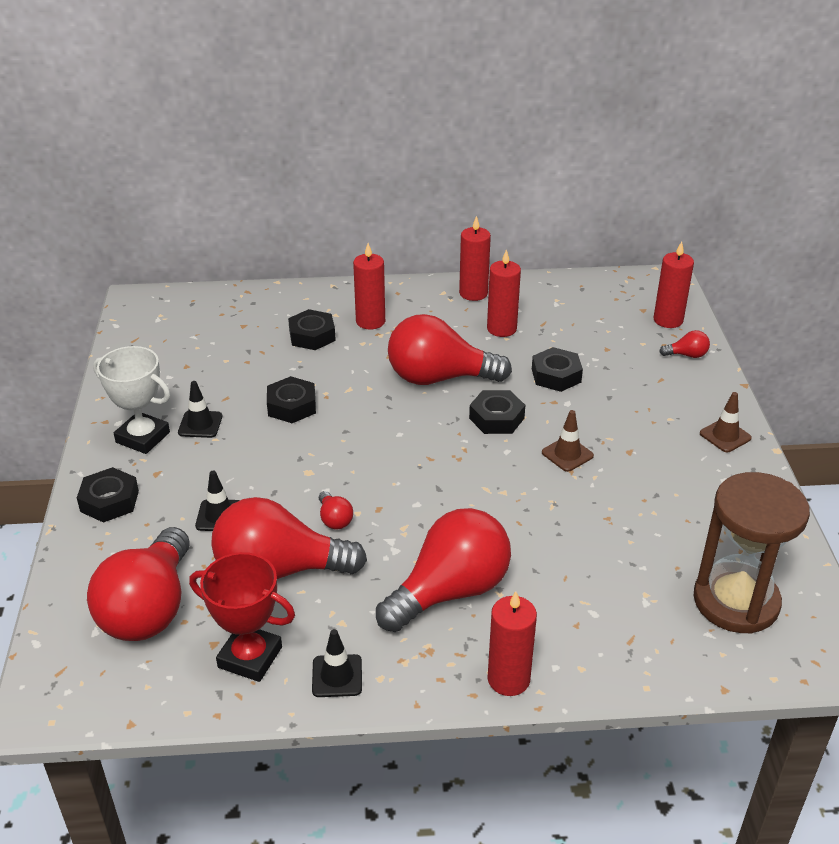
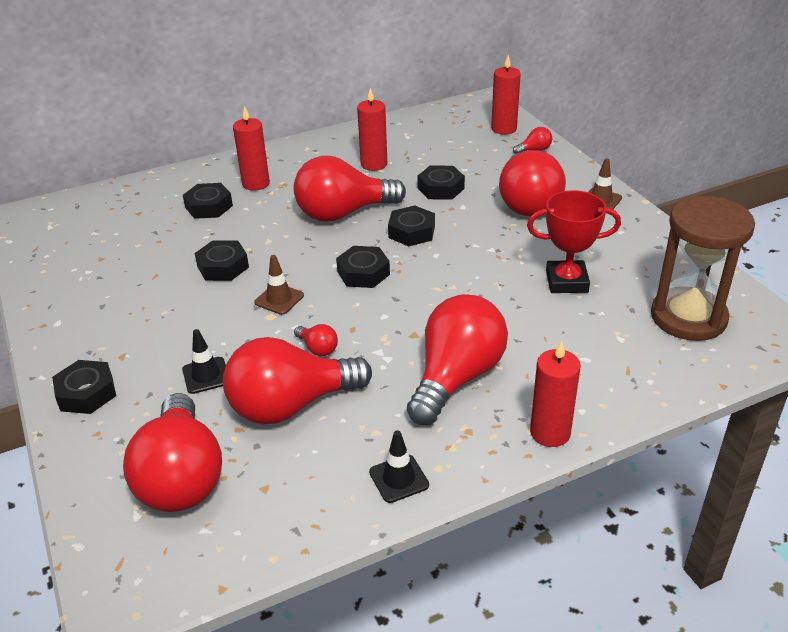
camera: 20 degrees left, 0 degrees up
(143, 437) = (90, 329): white trophy -> none
(200, 424) = (142, 303): black traffic cone -> none
(250, 657) = (307, 488): red trophy -> red trophy (566, 281)
(422, 451) = (363, 273): none -> black nut
(473, 293) = (333, 143): red candle -> none
(567, 454) = (487, 244): brown traffic cone -> brown traffic cone (279, 299)
(639, 417) = (527, 203): none -> red light bulb

